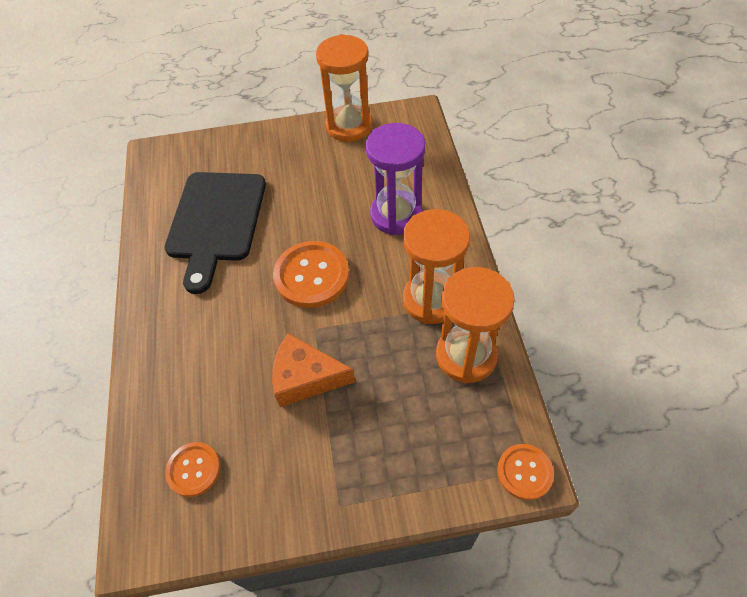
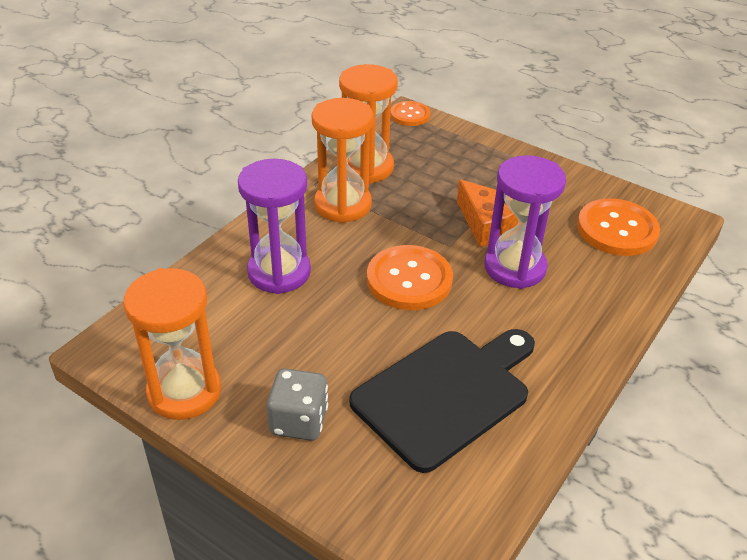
camera: 140 degrees left, 15 degrees down
(193, 469) = (617, 229): orange button -> orange button, size x1.69
(249, 348) = (515, 267): none -> purple hourglass
(278, 154) = (299, 421): none -> grey dice

